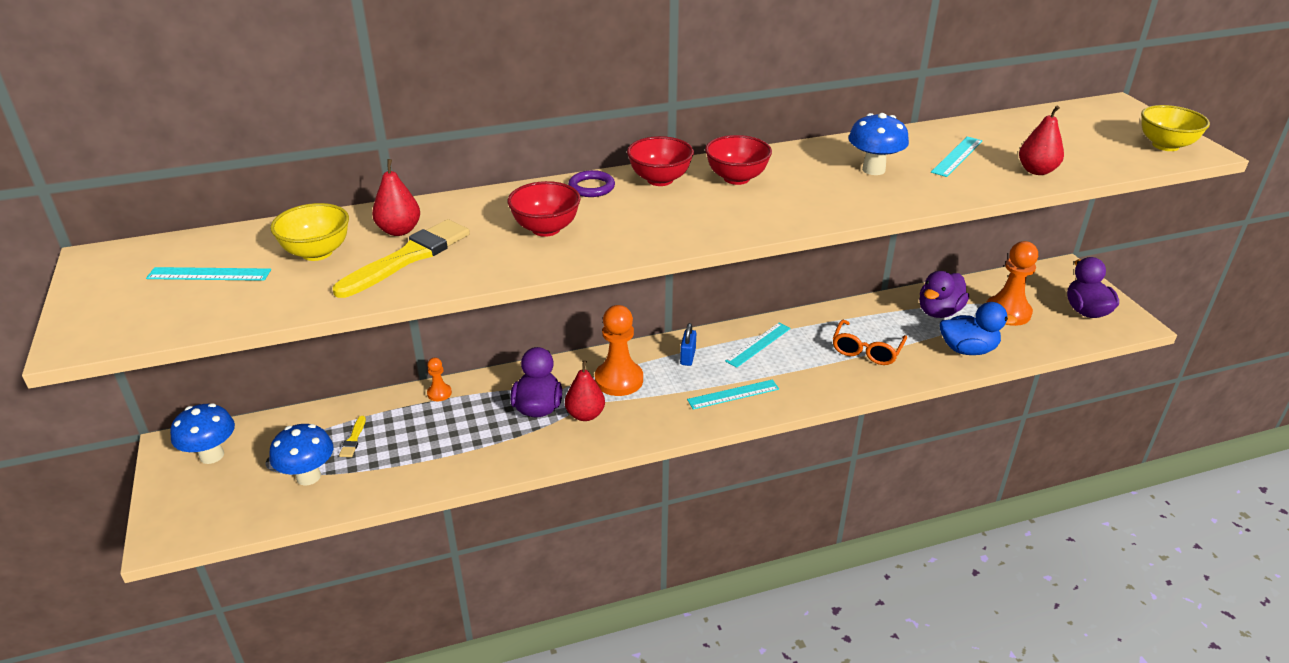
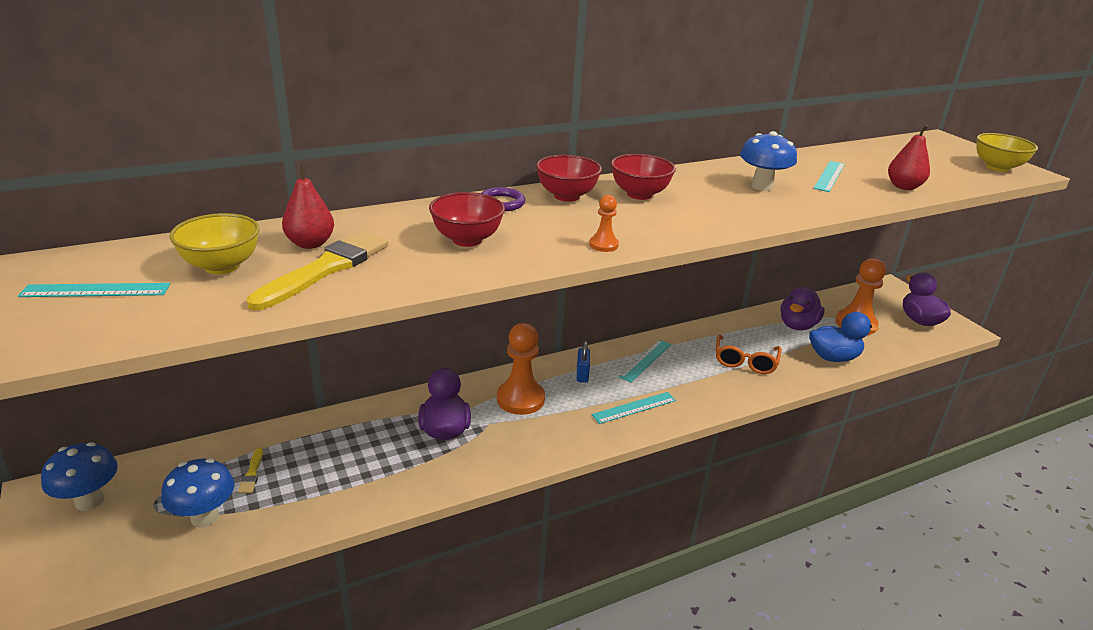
camera: 10 degrees left, 5 degrees down
(439, 393) = (339, 421): orange pawn -> orange pawn (603, 245)
(585, 415) = (494, 435): red pear -> none

